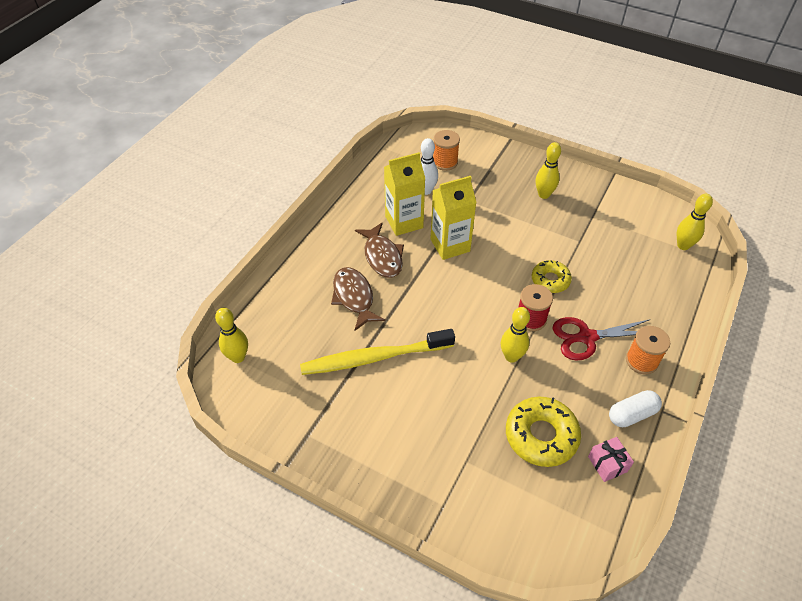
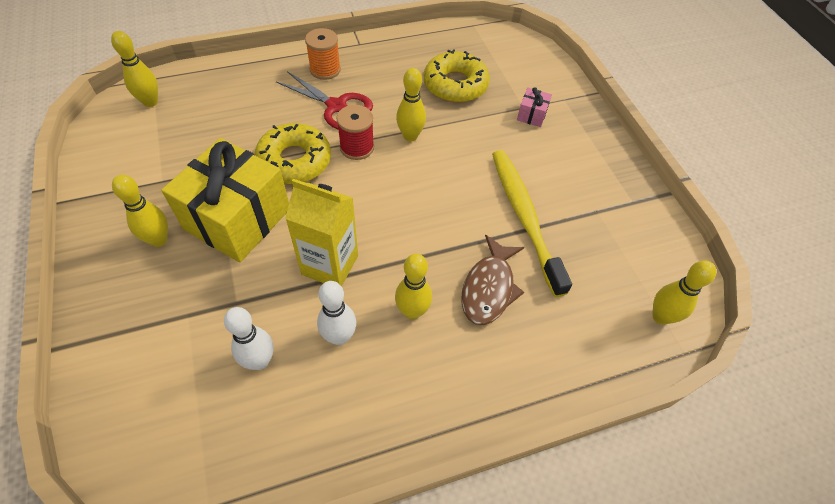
camera: 140 degrees left, 5 degrees up
(374, 358) = (524, 217): yellow toothbrush -> yellow toothbrush turned 135 degrees counterclockwise
(382, 256) = (412, 311): brown fish -> yellow bowling pin
(404, 222) = (339, 337): yellow carton -> white bowling pin
(445, 162) = (177, 387): orange spool -> none
(526, 229) = (237, 219): none -> yellow gift
(550, 280) = (294, 161): yellow donut -> yellow donut, size x1.59
(607, 464) = (434, 48): pink gift -> pink gift (531, 115)
(631, 414) = (381, 54): white capsule -> none

